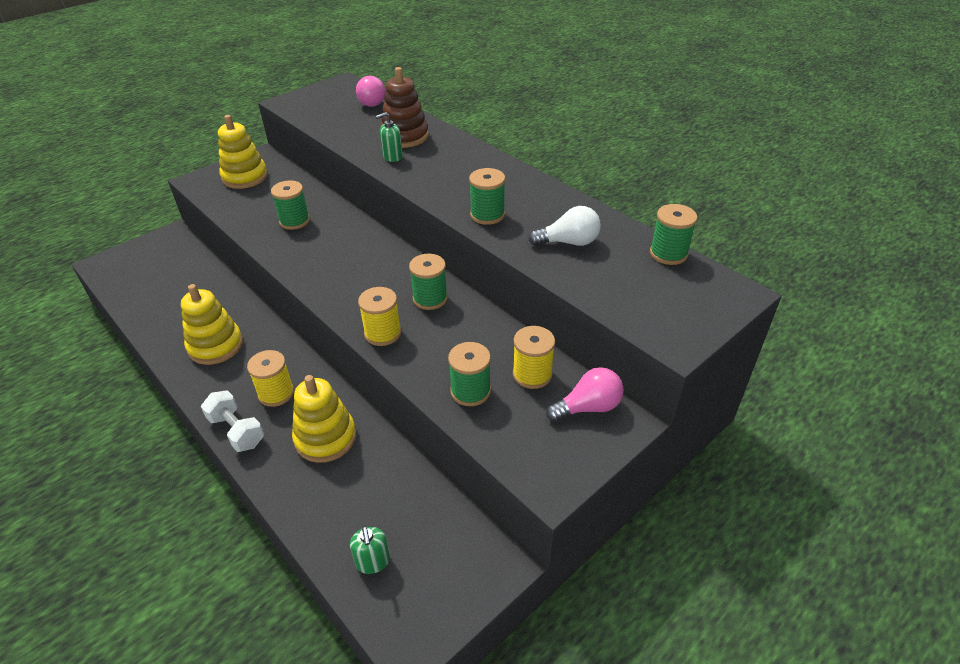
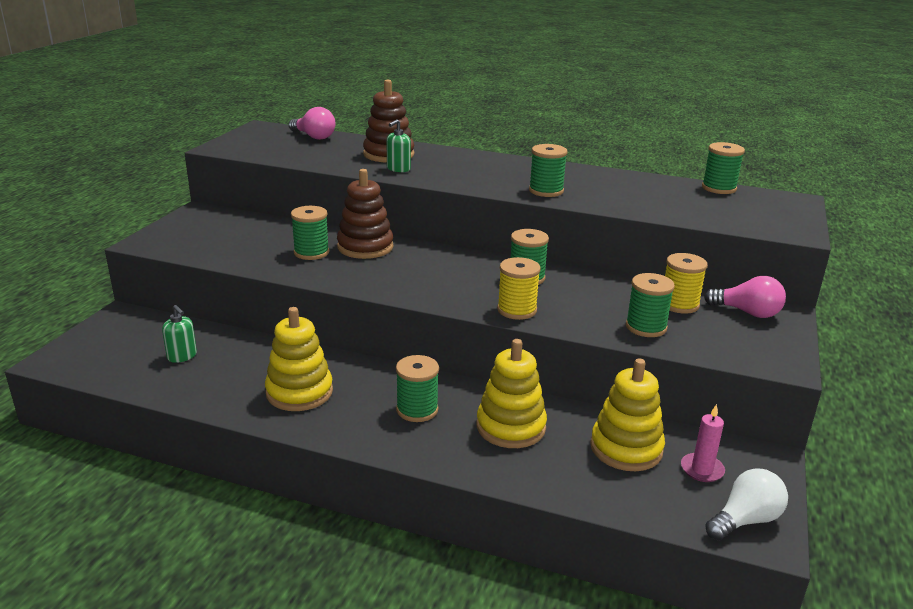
camera: 30 degrees left, 15 degrees down
(237, 431) = (412, 450): white dumbbell -> none
(245, 177) = (203, 230): yellow stacking toy -> yellow stacking toy (626, 448)
(276, 393) = (417, 410): yellow spool -> green spool
(339, 226) = (365, 247): none -> brown stacking toy
(373, 561) = (666, 497): green soap dispenser -> green soap dispenser (182, 356)
(431, 547) = (702, 469): none -> pink candle
(568, 242) = (637, 195): white light bulb -> white light bulb (745, 520)
(588, 407) = (747, 312): pink light bulb -> pink light bulb turned 75 degrees clockwise

